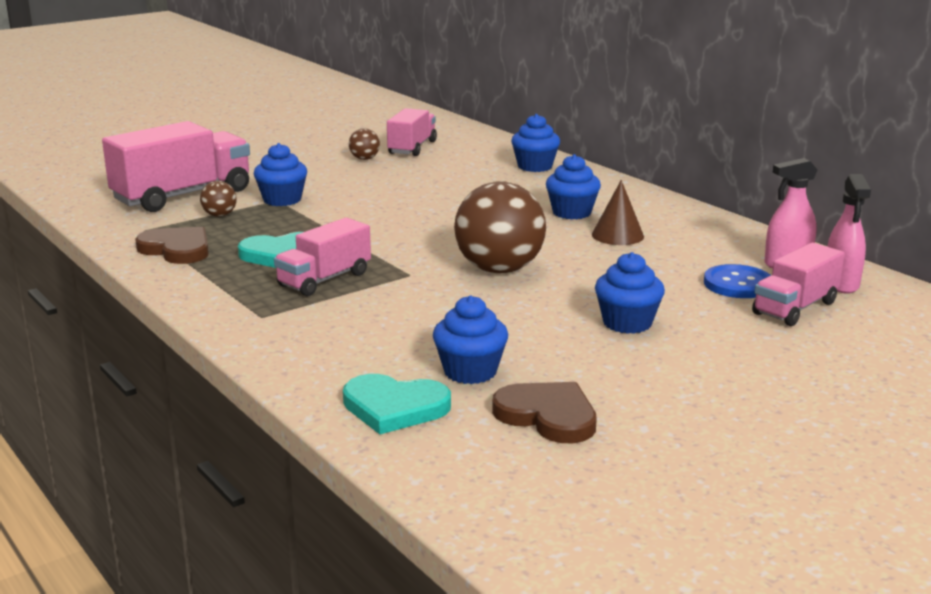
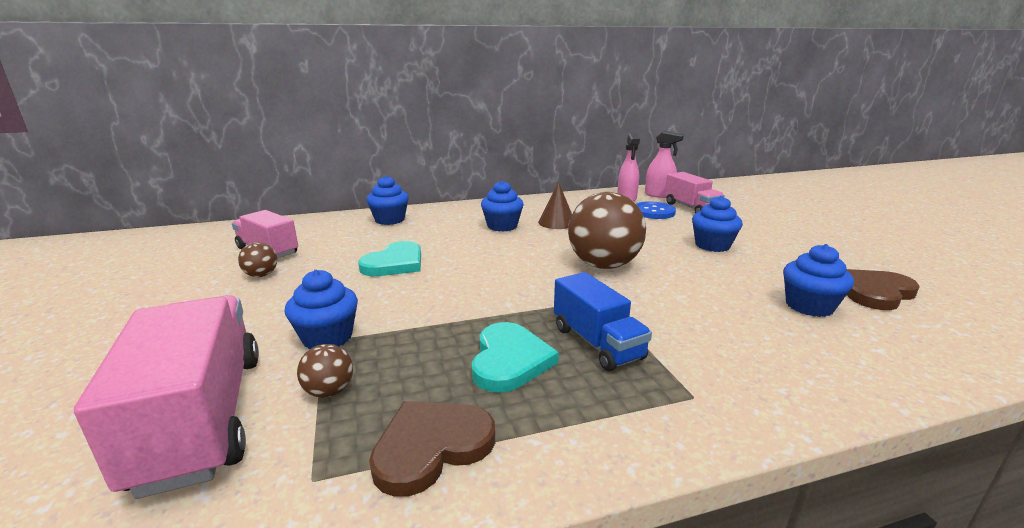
camera: 70 degrees left, 0 degrees up
(324, 279) = (597, 343): pink truck -> blue truck
(394, 407) = (895, 348): turquoise heart -> turquoise heart (395, 263)

